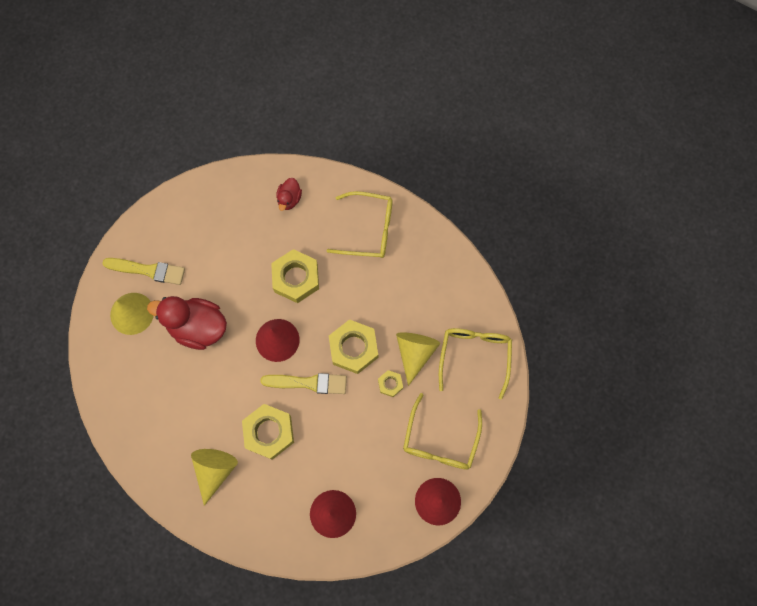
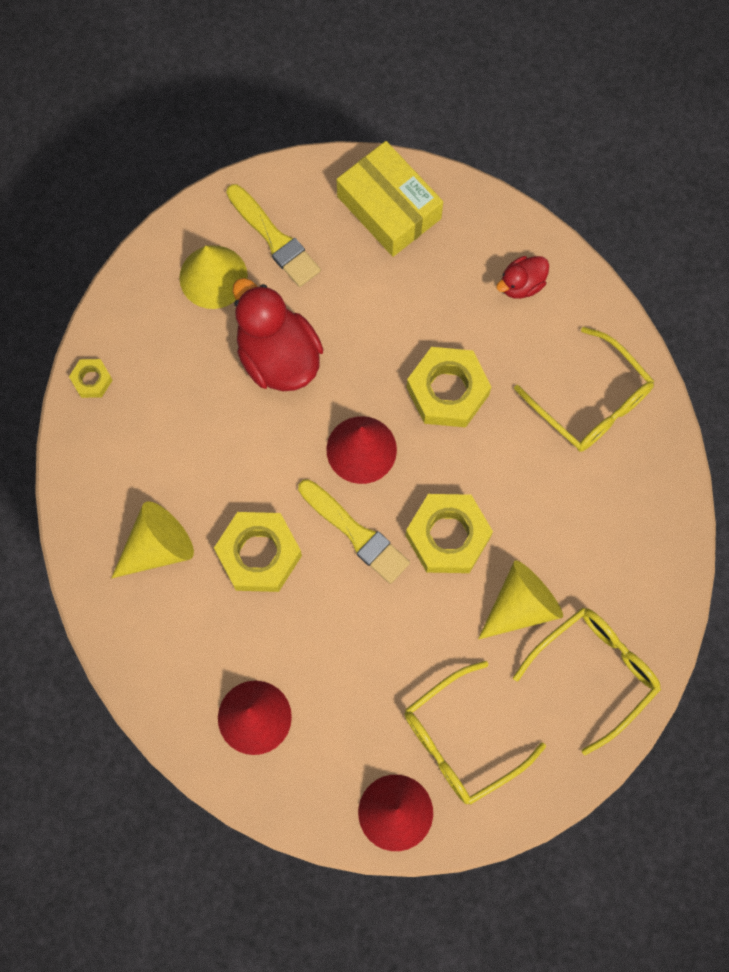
camera: 40 degrees right, 0 degrees up
(193, 211) = (389, 207): none -> yellow box
(390, 384) = (457, 618): yellow nut -> yellow nut (91, 380)

